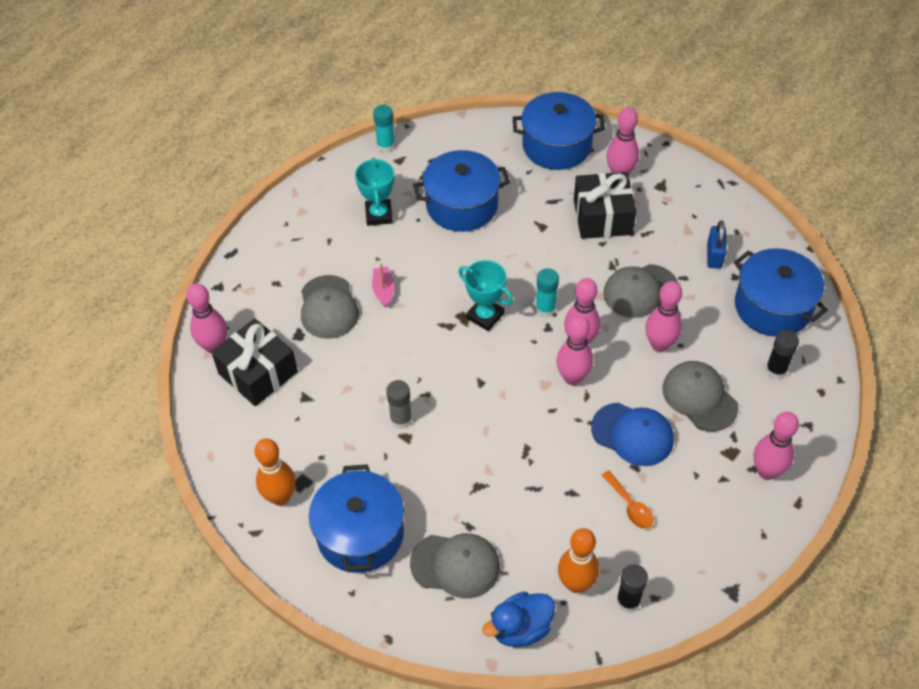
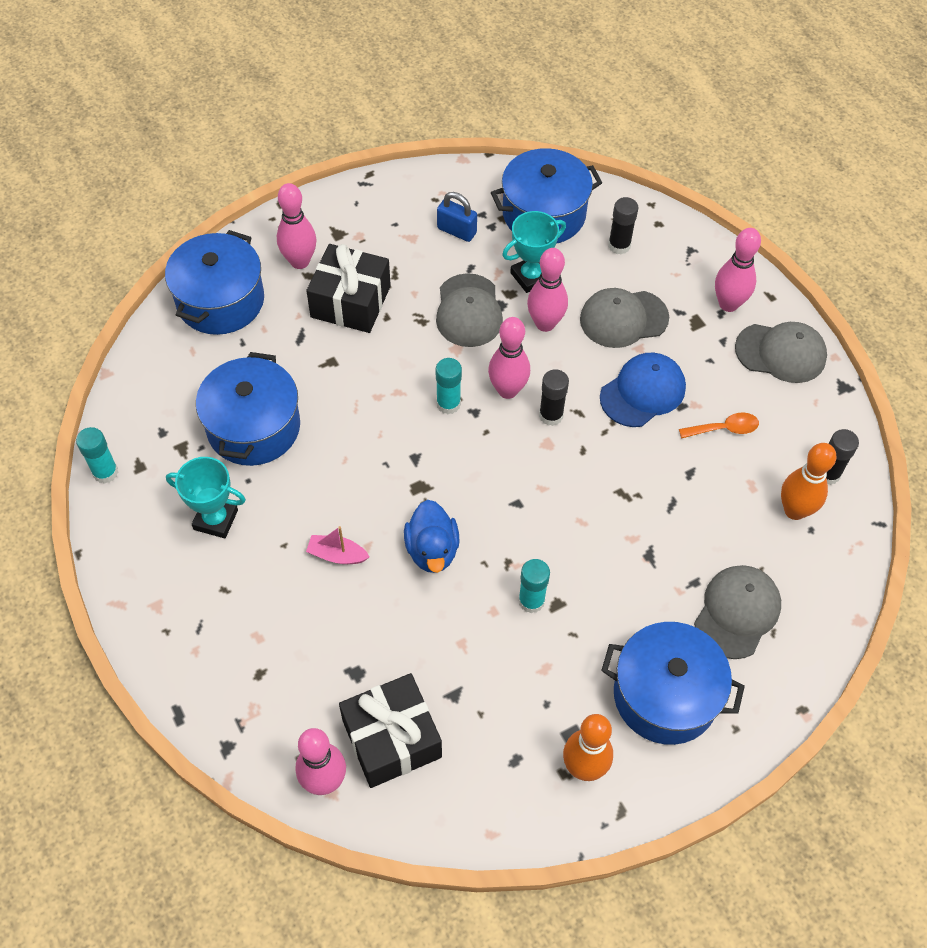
camera: 70 degrees left, 5 degrees up
(328, 307) = (331, 625): grey cap -> grey cap (781, 353)
(401, 419) = (531, 601): grey glue stick -> turquoise glue stick
(485, 316) = (429, 465): turquoise trophy -> turquoise trophy (531, 277)
(520, 628) = (828, 579): blue duck -> blue duck (432, 550)
(572, 378) = (551, 415): pink bowling pin -> black glue stick

